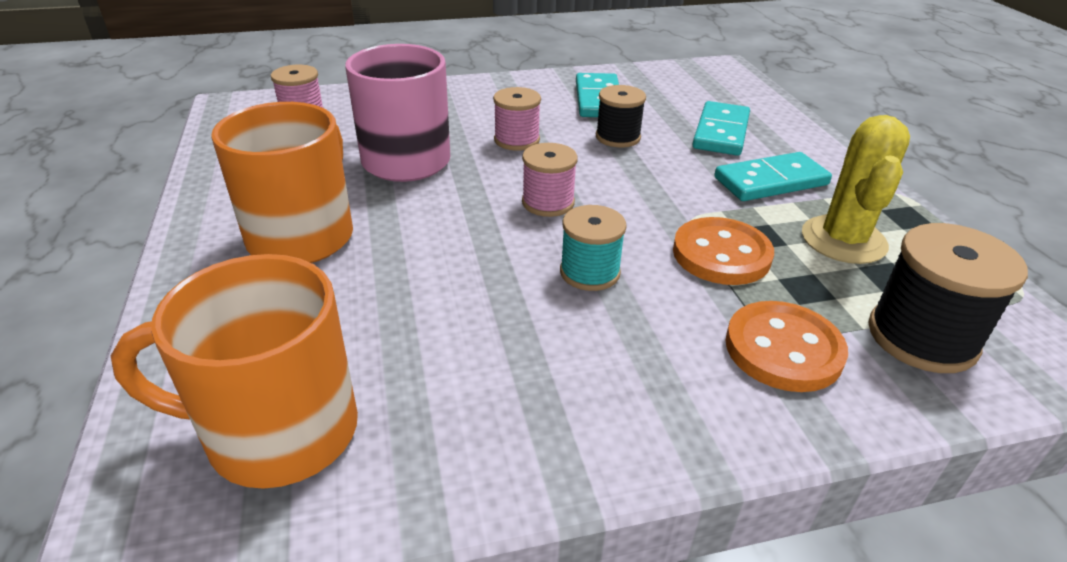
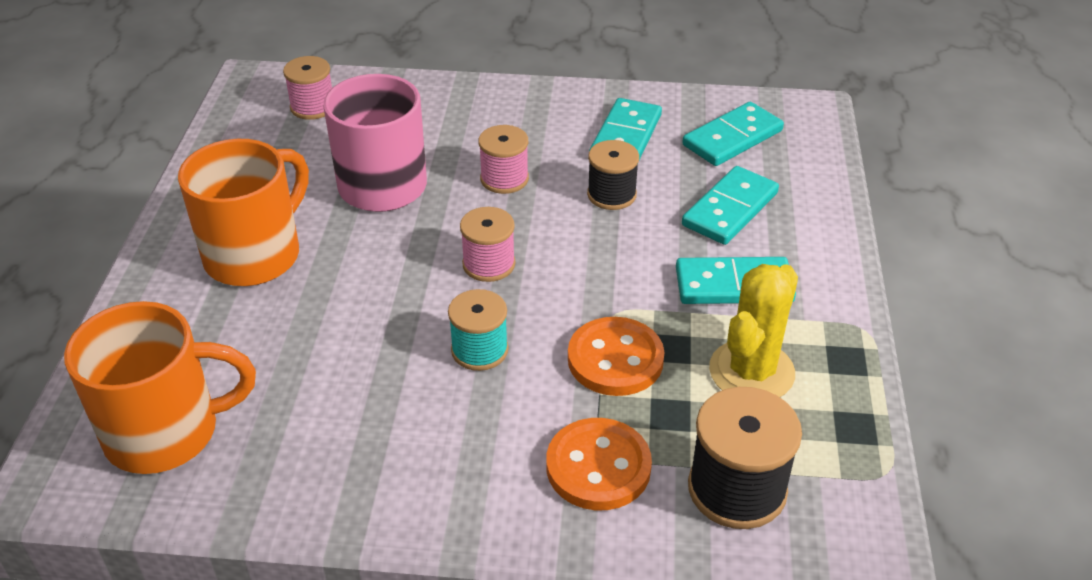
camera: 20 degrees right, 5 degrees up
(277, 432) = (166, 432): orange mug -> orange mug turned 150 degrees clockwise
(682, 89) = (732, 138): none -> turquoise domino

